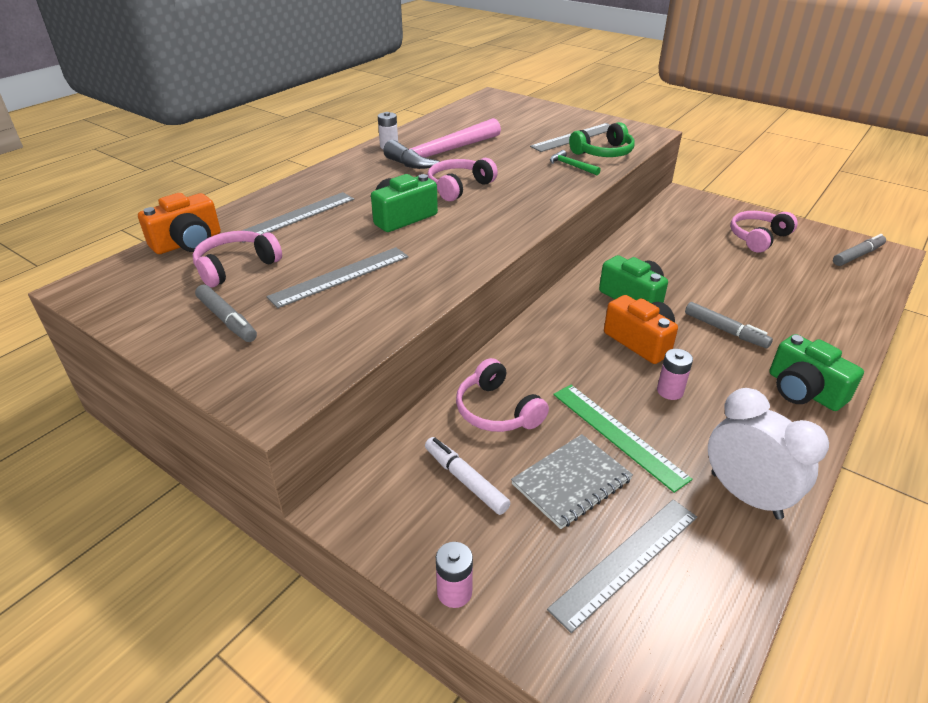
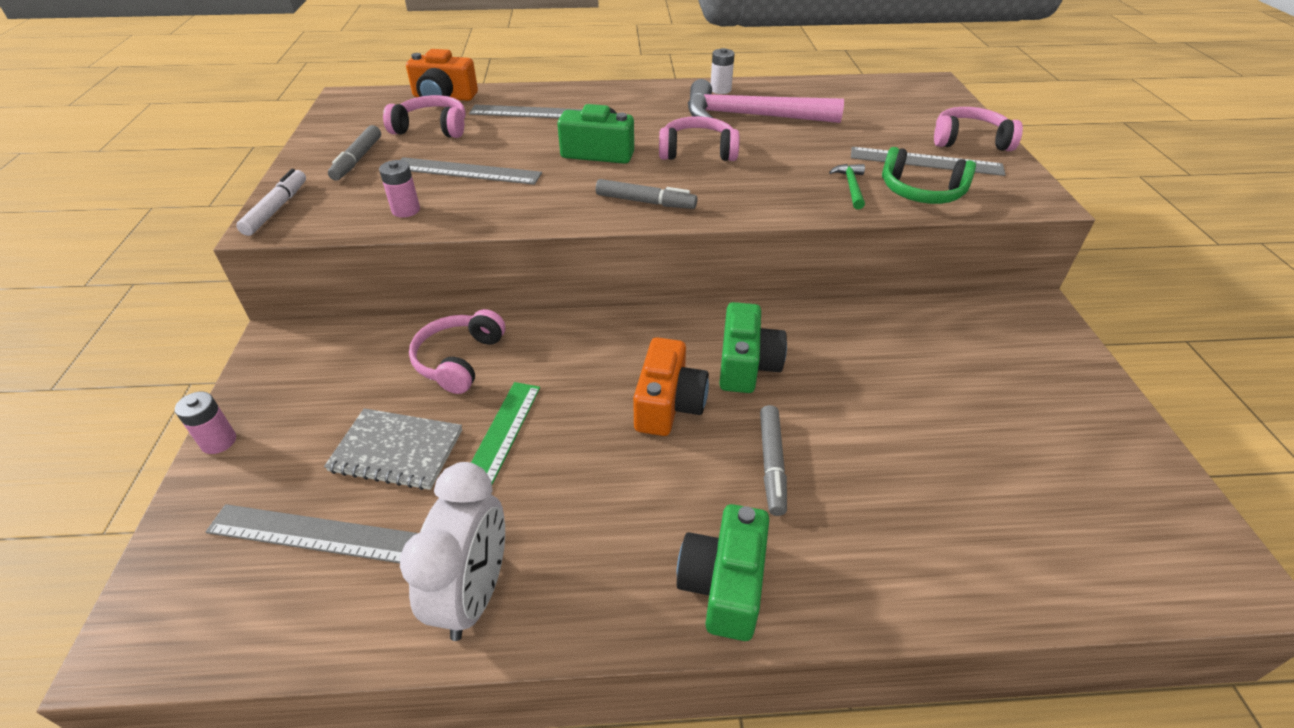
camera: 50 degrees right, 5 degrees up
(465, 480) = (352, 385): white marker -> white marker (276, 209)
(670, 391) = (601, 462): pink battery -> pink battery (406, 210)
(758, 238) = (1041, 415): pink headphones -> pink headphones (969, 141)
(857, 255) = (1163, 538): grey marker -> grey marker (645, 202)

